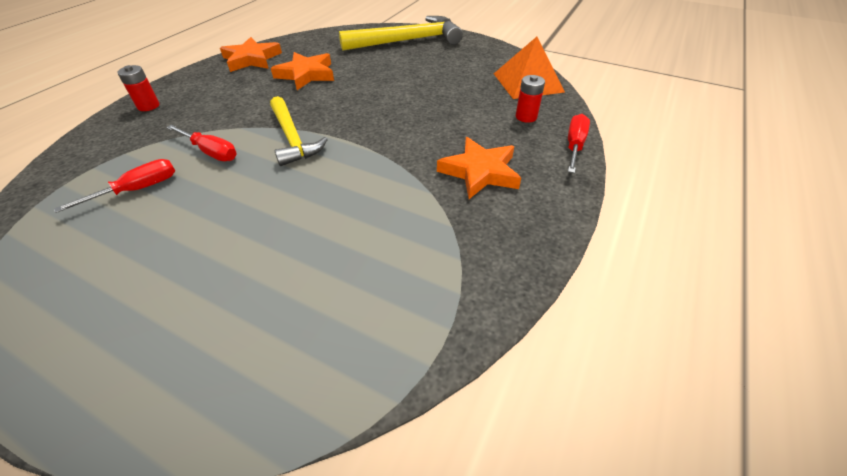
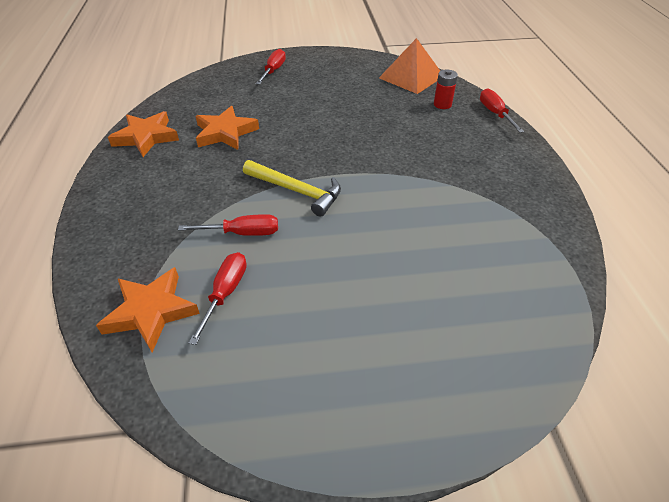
camera: 35 degrees left, 0 degrees up
(148, 106) = (107, 222): red battery -> none
(408, 41) = (273, 71): yellow hammer -> red screwdriver
(480, 172) = (463, 156): orange star -> orange star (151, 311)

